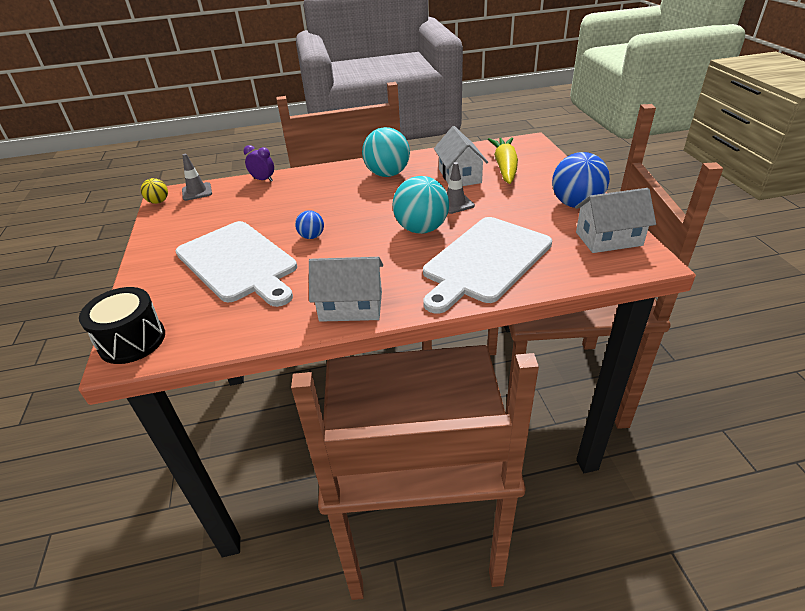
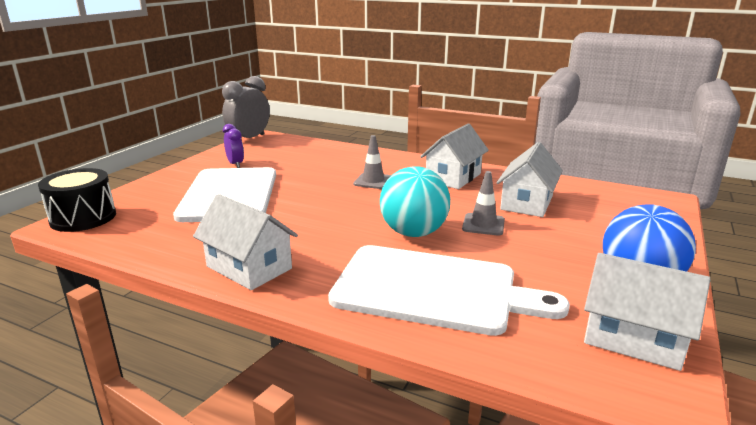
camera: 35 degrees right, 15 degrees down
(158, 202) = (249, 139): yellow ball -> grey clock
(197, 192) = (283, 141): grey traffic cone -> grey traffic cone (373, 181)
(263, 180) = (342, 148): purple clock -> purple clock (235, 164)
(311, 236) = (310, 200): blue ball -> none
(387, 174) = (453, 177): turquoise ball -> white house
(485, 261) = (433, 289): white cutting board -> white cutting board turned 150 degrees counterclockwise
(505, 167) = (594, 212): yellow carrot -> none

